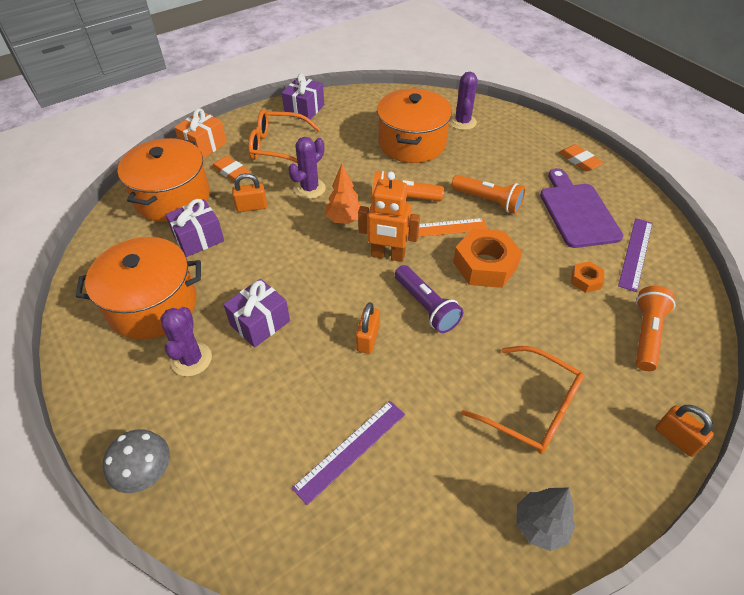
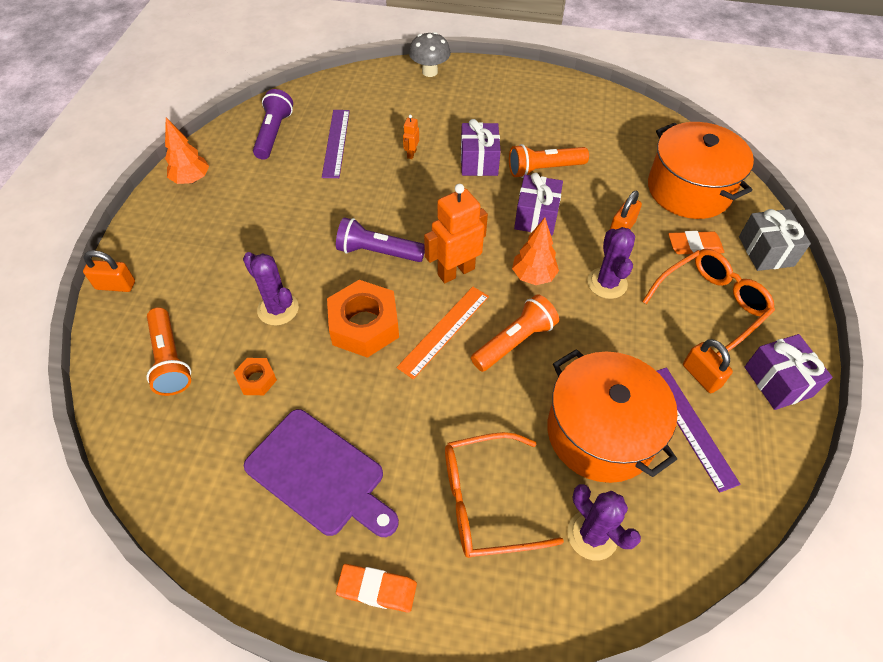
camera: 135 degrees right, 5 degrees up
(153, 305) = (560, 124): orange pot -> none
(191, 359) = (487, 119): purple cactus -> purple cactus (278, 309)
(199, 238) = (611, 178): purple gift -> purple gift (536, 216)
(204, 146) = (766, 251): orange gift -> grey gift
(300, 376) = (411, 154): none -> orange robot
(368, 339) = (395, 201): orange padlock -> orange padlock (701, 376)
(401, 524) = (274, 134): none -> purple flashlight
(488, 201) = (429, 409): orange flashlight -> orange flashlight (544, 169)
(532, 408) = (236, 236): orange glasses -> orange glasses (485, 502)
(540, 526) = (191, 180): grey tree -> orange tree
(635, 253) = (219, 459): purple ruler -> purple ruler (691, 426)

